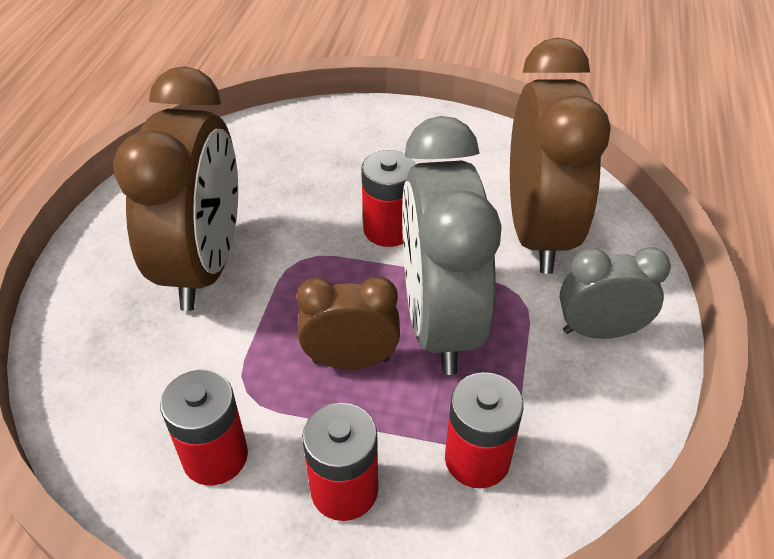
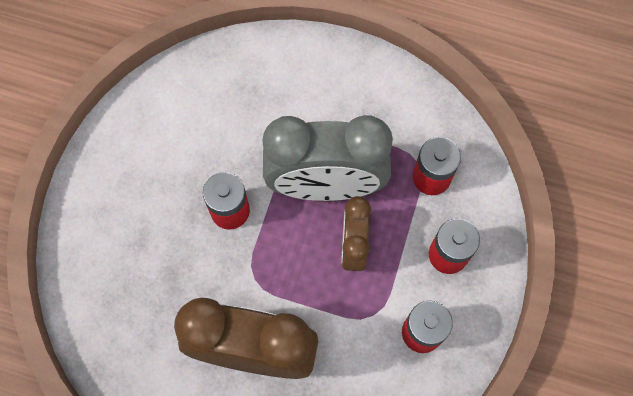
camera: 85 degrees left, 25 degrees up
(538, 233) = (246, 105): brown clock -> none
(599, 331) = (341, 87): grey clock -> none

